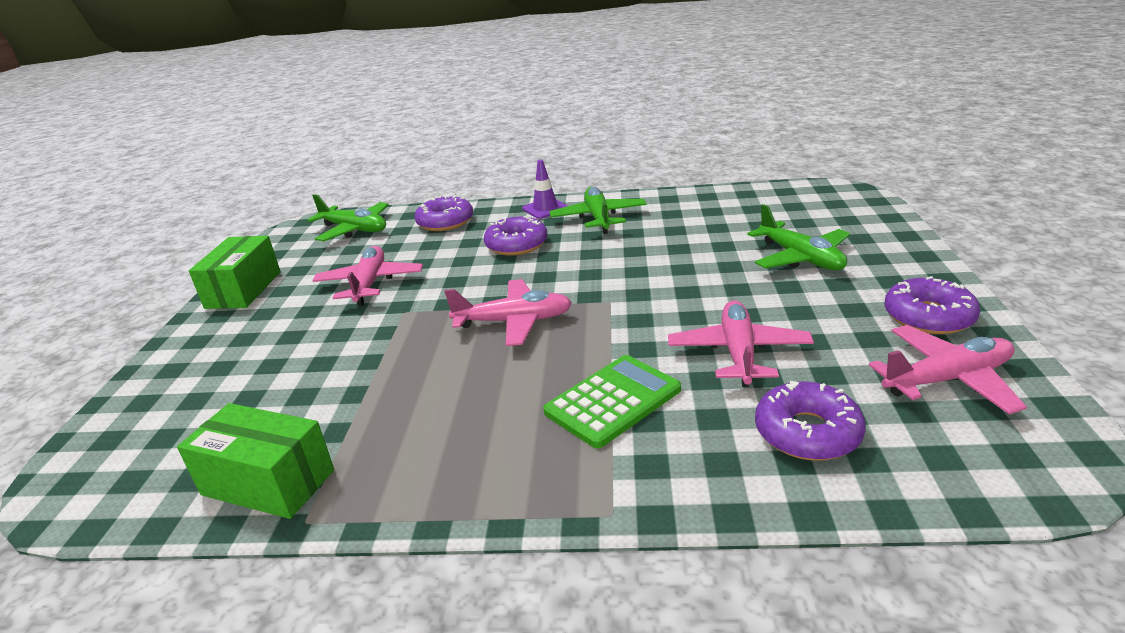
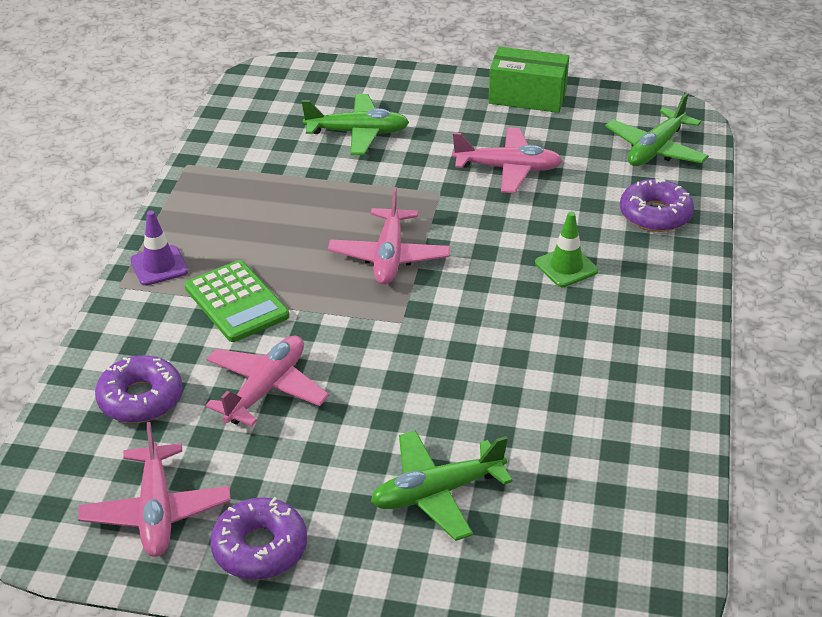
camera: 95 degrees right, 10 degrees up
(268, 482) = (232, 146): green box -> none
(516, 245) = (566, 267): purple donut -> green traffic cone
(545, 209) = (673, 297): purple traffic cone -> purple traffic cone (159, 266)
(598, 218) = (624, 340): green plane -> green plane (357, 133)
(738, 353) = (266, 389): pink plane -> pink plane turned 75 degrees counterclockwise

